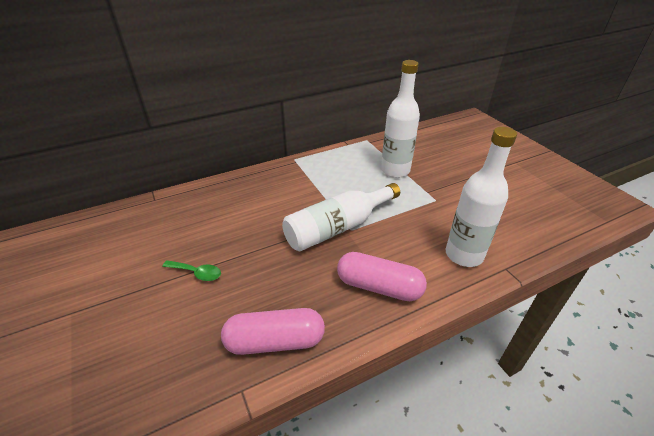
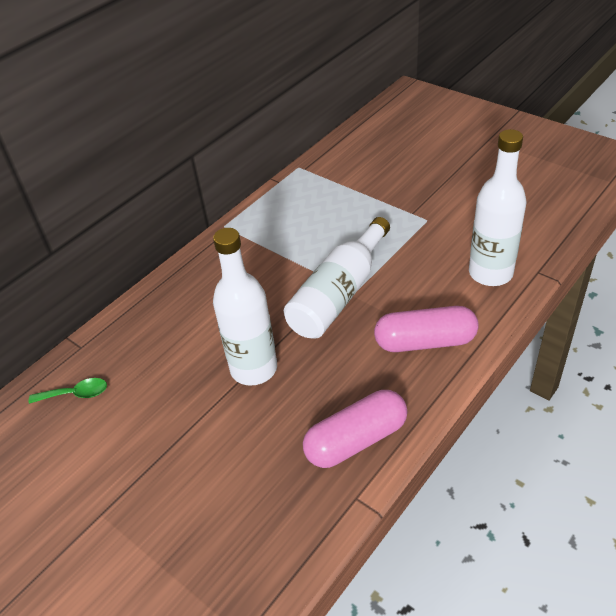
camera: 20 degrees left, 5 degrees up
(197, 273) = (214, 410): green spoon -> green spoon (75, 394)
(395, 170) = (359, 198): white bottle -> white bottle (254, 368)

